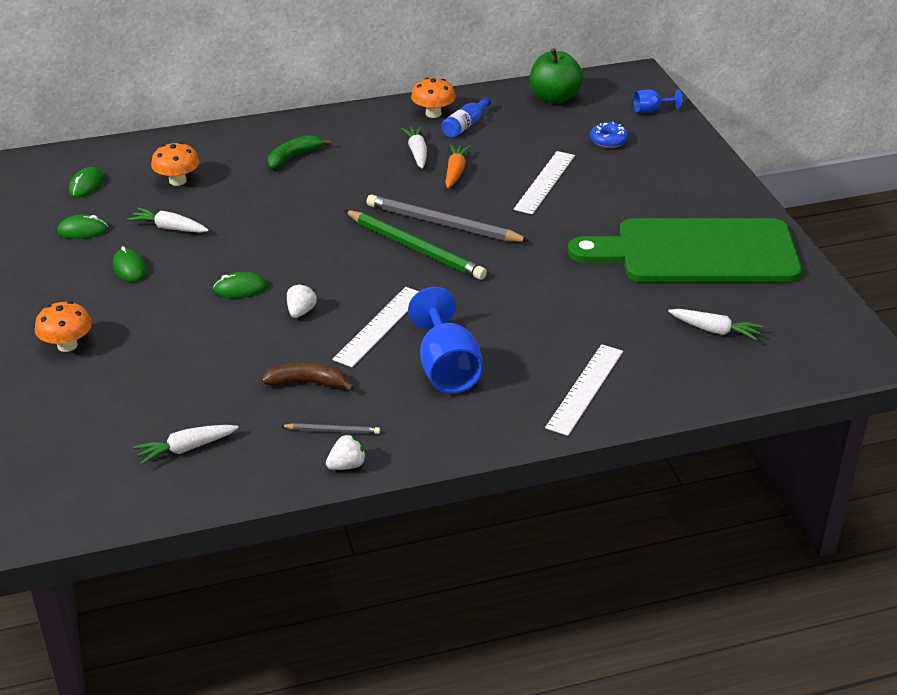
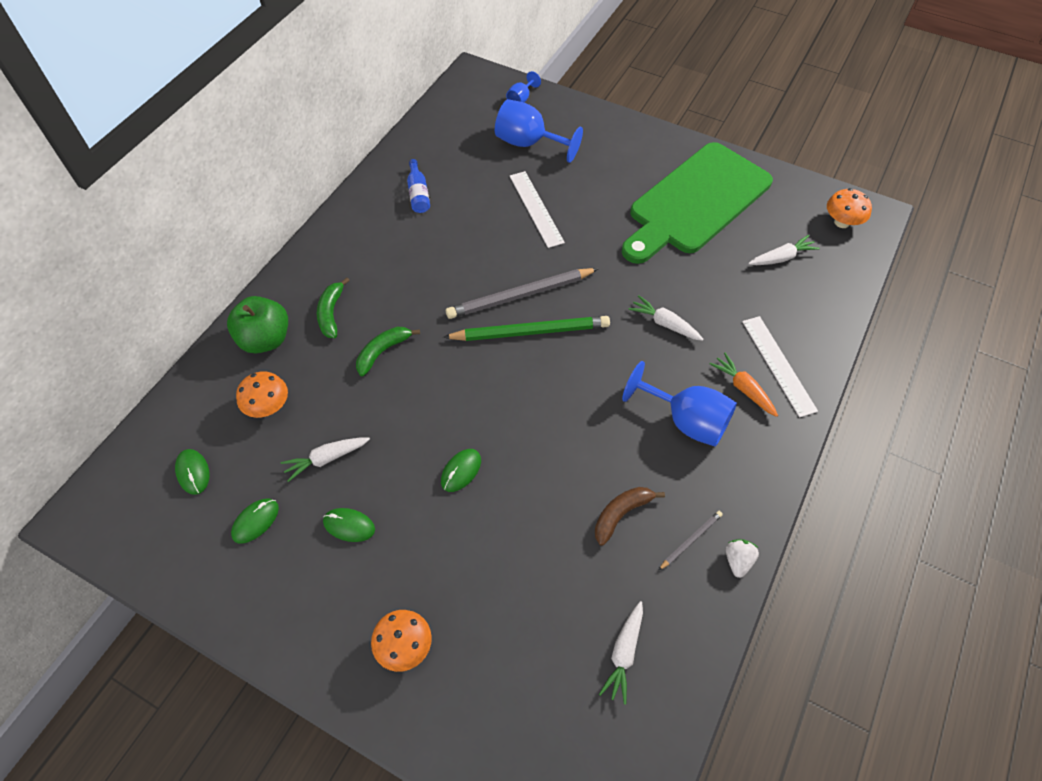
camera: 45 degrees left, 20 degrees up
(293, 197) = (383, 352): none -> green banana
(301, 312) = (532, 455): white strawberry -> none
(379, 326) = (599, 421): white ruler -> none
(417, 153) = (418, 243): white carrot -> white carrot (664, 323)
(433, 113) = (381, 198): orange mushroom -> orange mushroom (842, 222)
(455, 172) = (467, 241): orange carrot -> orange carrot (743, 388)
(554, 98) = (446, 128): green apple -> green apple (265, 339)
(608, 140) = (528, 143): blue donut -> blue goblet

